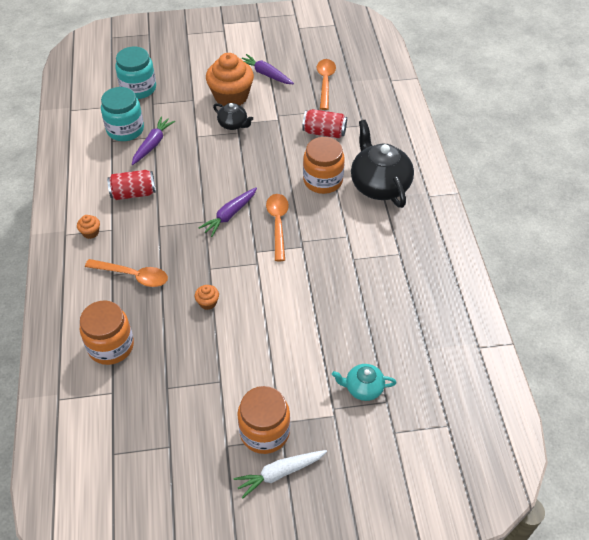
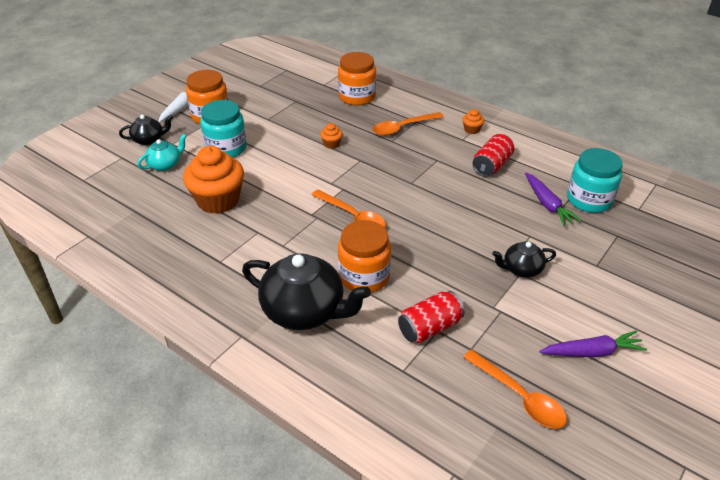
camera: 135 degrees right, 10 degrees down
(138, 88) = (656, 239): turquoise jar -> turquoise jar (226, 148)
(230, 215) = (399, 198): purple carrot -> none
(231, 96) = (574, 296): orange cupcake -> orange cupcake (218, 200)
(351, 440) = (149, 140): none -> black teapot

